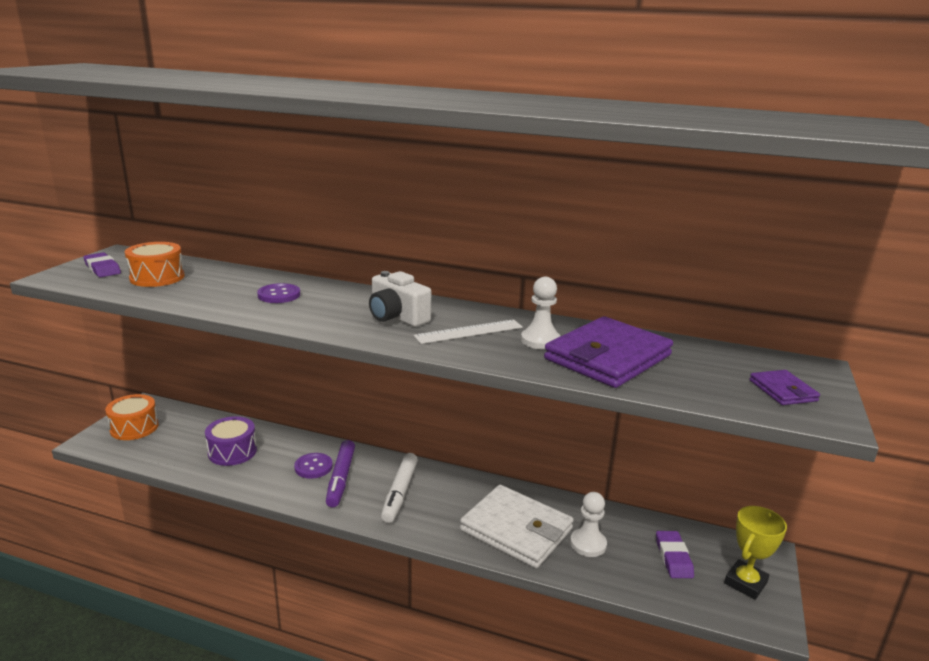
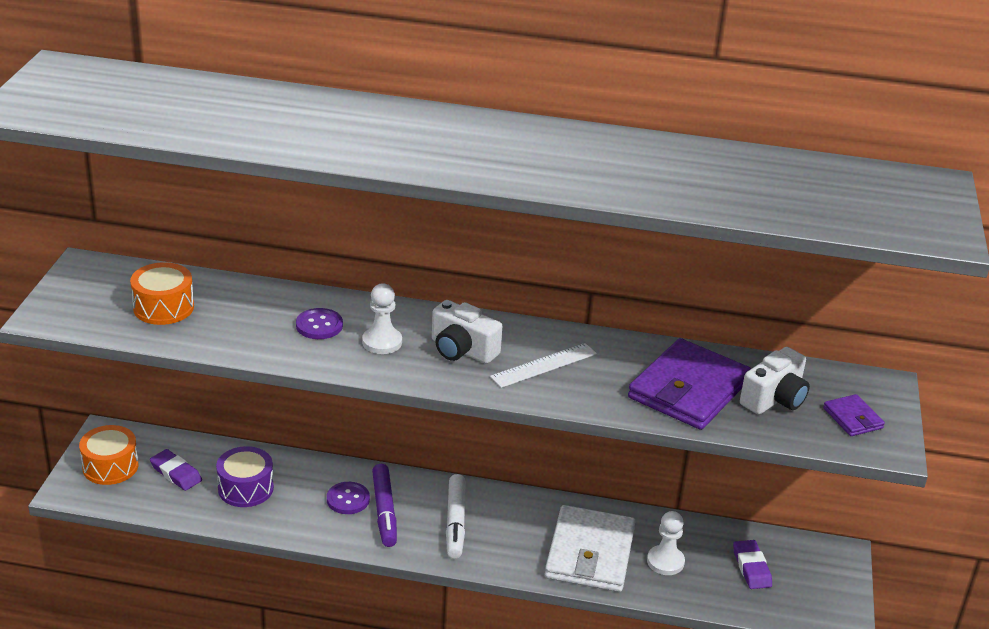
camera: 10 degrees left, 10 degrees up
(102, 269) = (88, 297): purple eraser -> purple eraser (176, 473)
(516, 530) = (590, 553): white wallet -> white wallet turned 75 degrees clockwise
(540, 340) = (619, 372): white pawn -> white pawn (382, 342)
(697, 370) = (774, 399): none -> white camera
(745, 583) = (821, 587): yellow trophy -> none

